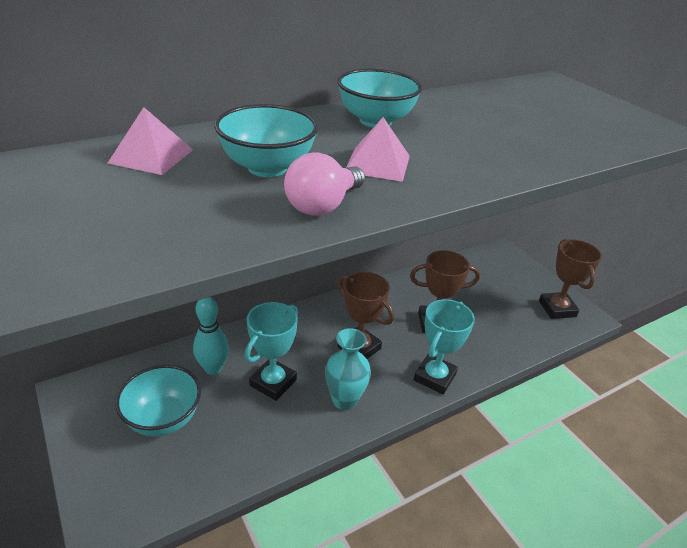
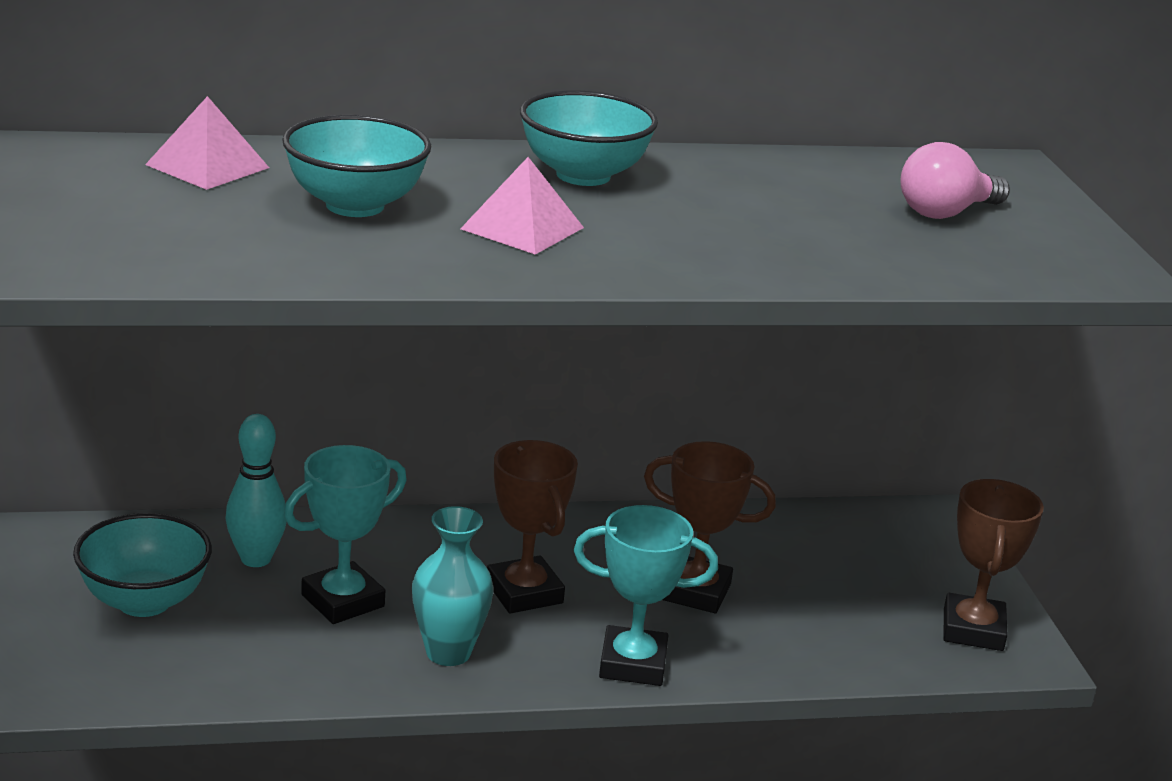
camera: 20 degrees right, 10 degrees down
(323, 205) = (391, 259): pink light bulb -> pink light bulb (945, 213)
(434, 377) = (633, 664): turquoise trophy -> turquoise trophy turned 45 degrees clockwise

